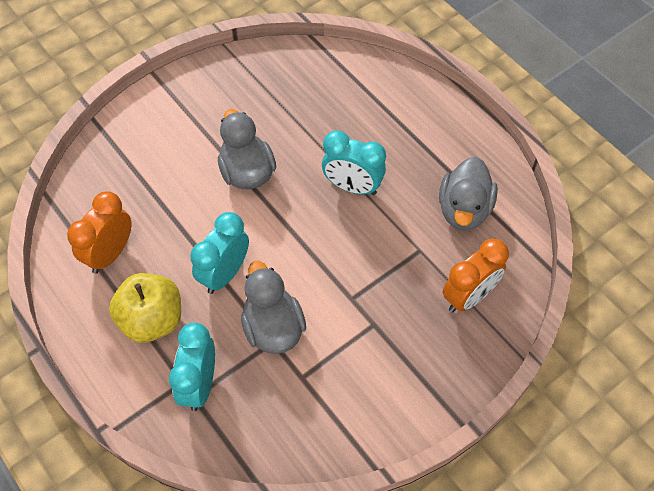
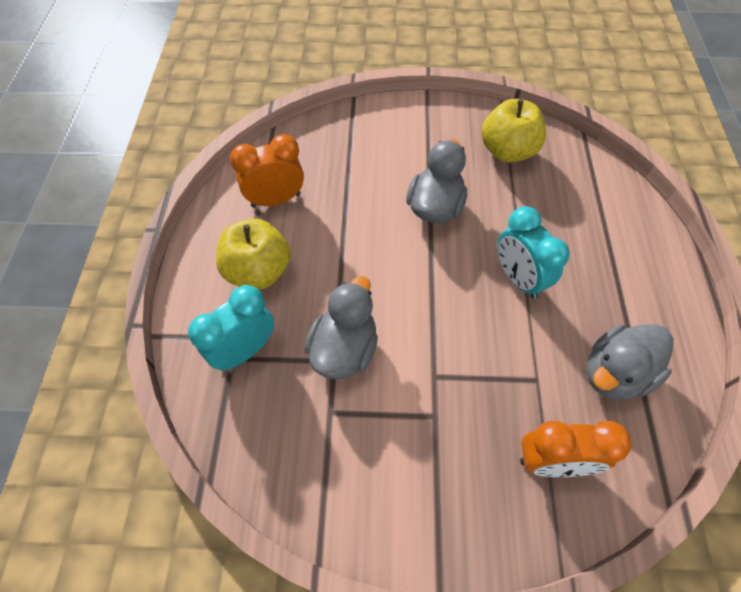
camera: 40 degrees right, 0 degrees up
(224, 274) = (345, 275): turquoise clock -> none
(264, 88) = (507, 151): none -> yellow apple

